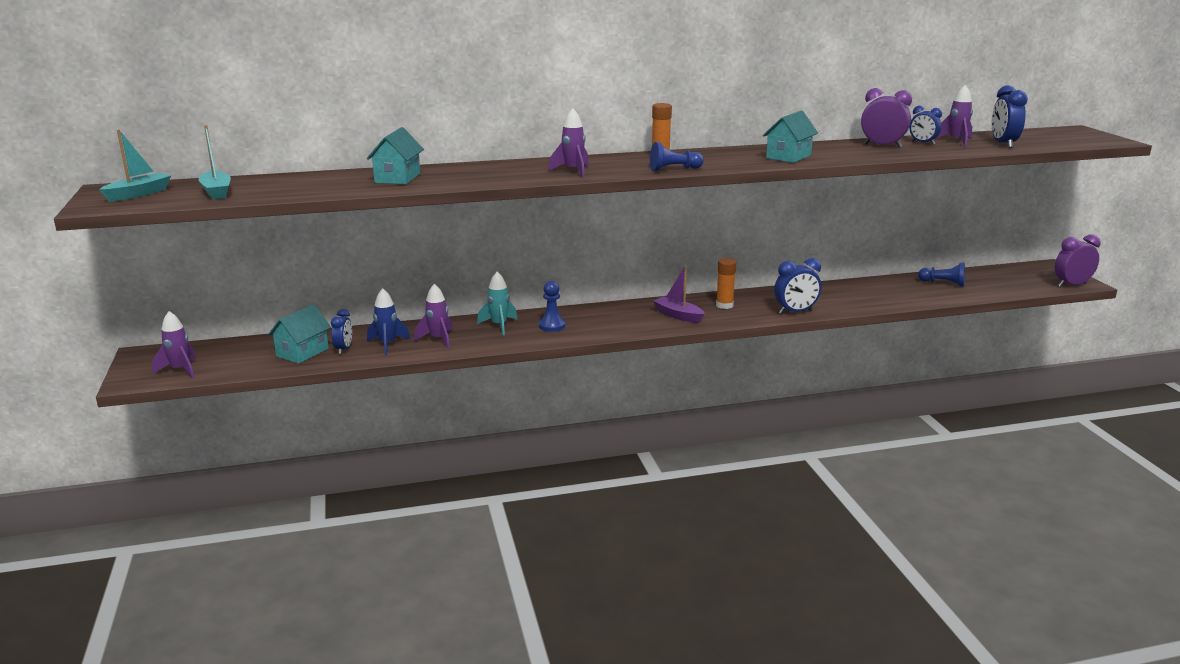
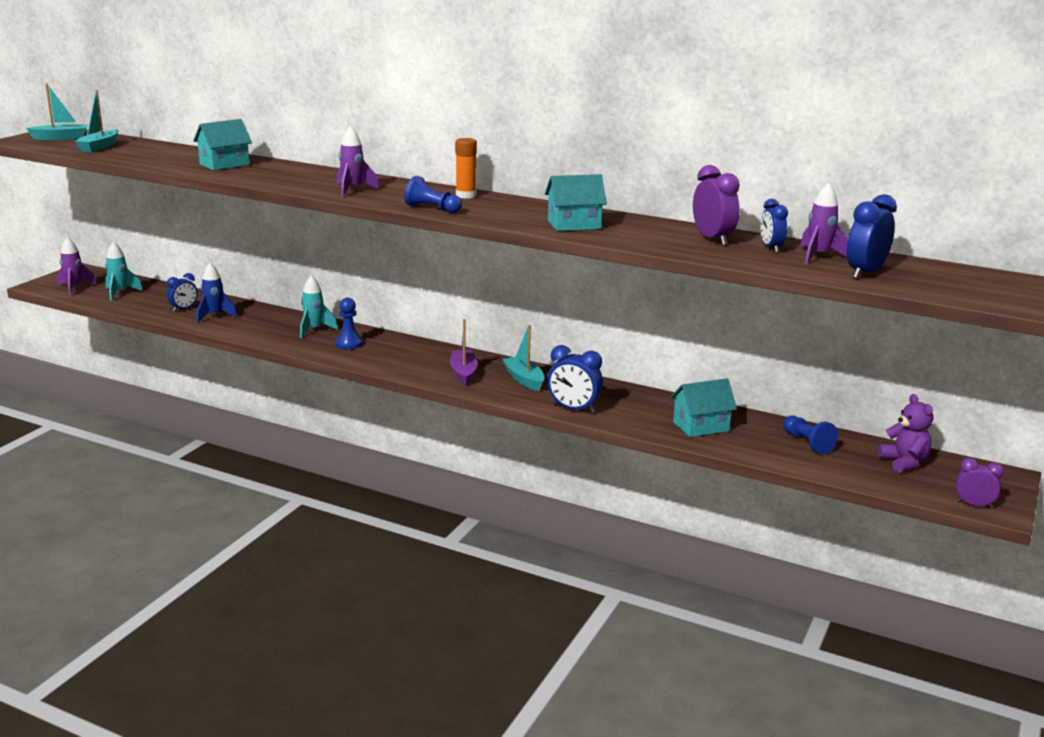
camera: 40 degrees right, 0 degrees up
(242, 358) = (120, 293): none -> turquoise rocket
(302, 352) = (157, 302): turquoise house -> turquoise house (701, 426)
(438, 339) = (252, 324): purple rocket -> none
(724, 305) = (524, 380): orange glue stick -> turquoise boat
(1002, 276) = (904, 463): none -> purple teddy bear
(1071, 285) = (973, 505): purple clock -> purple clock, size x0.65

